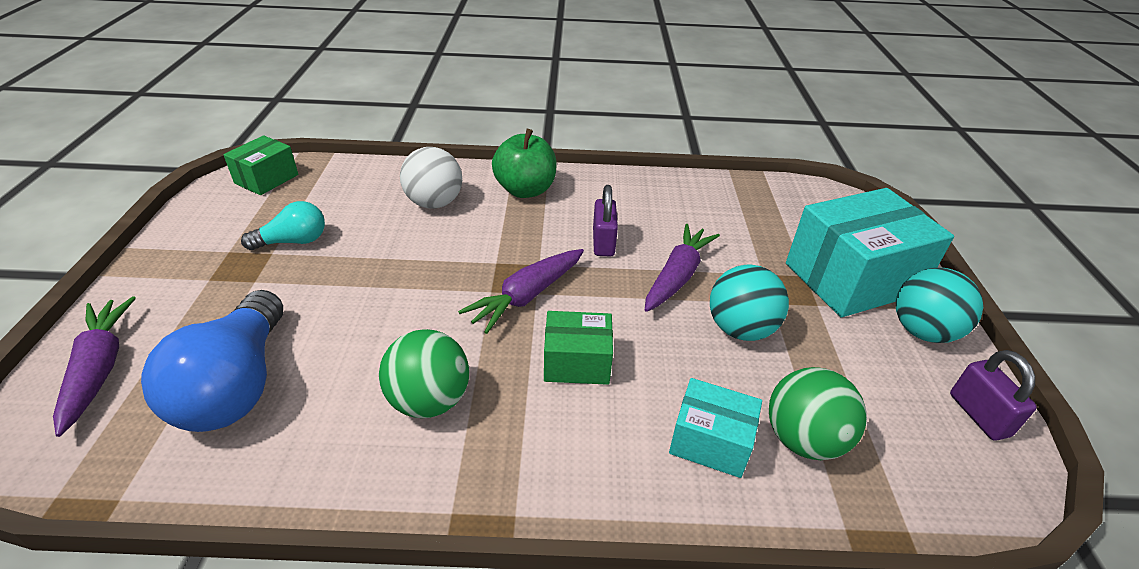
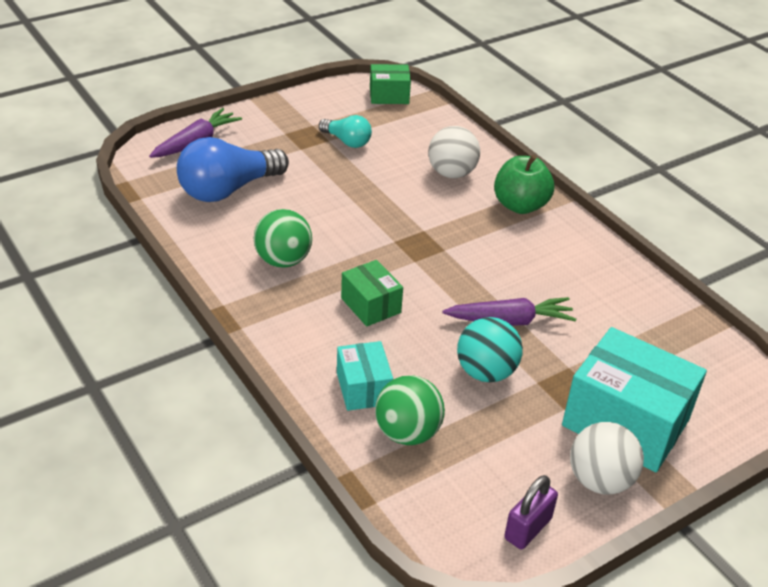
camera: 55 degrees right, 0 degrees up
(527, 296) = (406, 258): purple carrot -> none
(603, 243) = (504, 269): purple padlock -> none
(922, 331) = (599, 480): turquoise ball -> white ball

